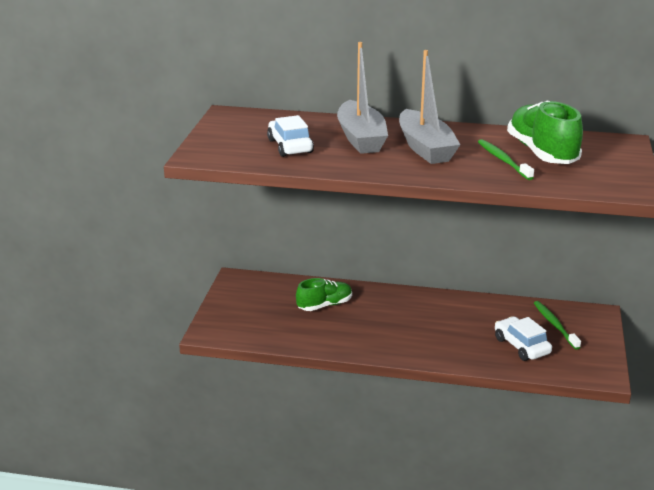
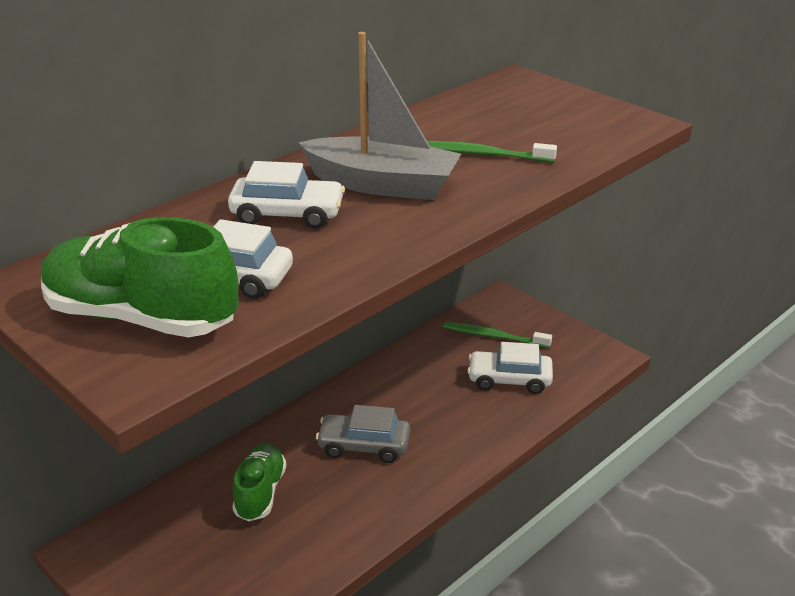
camera: 55 degrees left, 5 degrees up
(361, 138) = (287, 214): grey boat -> white car
(397, 320) = (364, 446): none -> grey car
(542, 153) = (490, 127): green shoe -> green shoe (141, 317)

